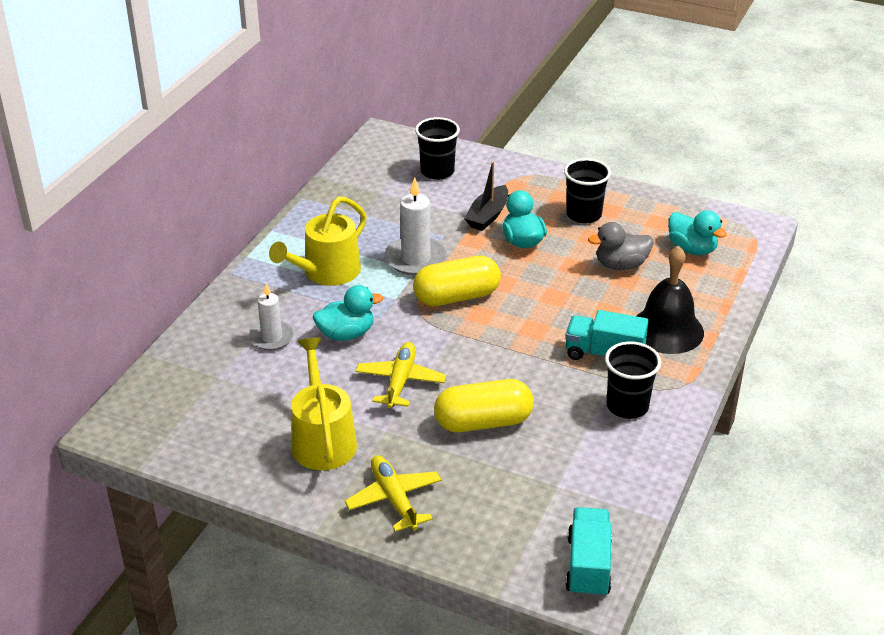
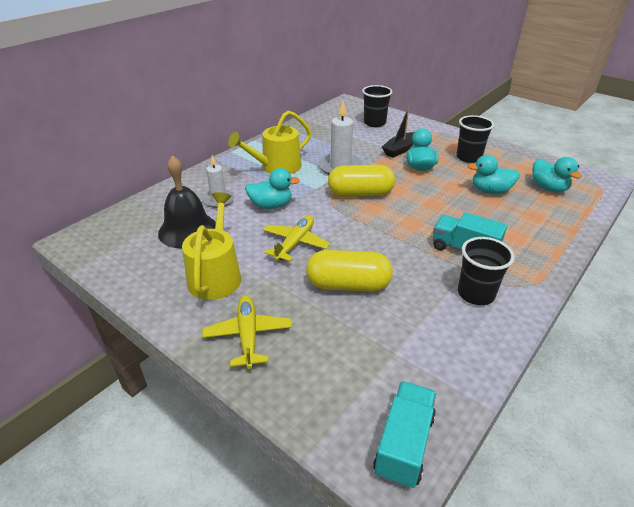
camera: 15 degrees right, 0 degrees up
(621, 265) = (490, 191): grey duck -> turquoise duck
(667, 330) = (520, 240): black bell -> black bell (188, 230)

